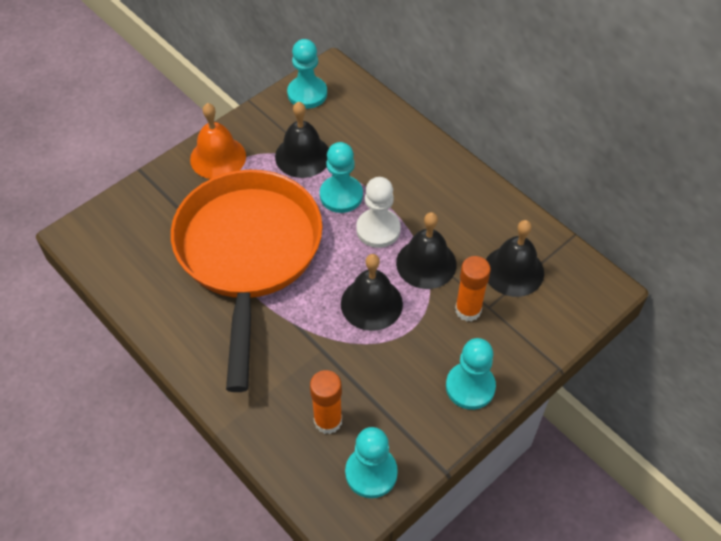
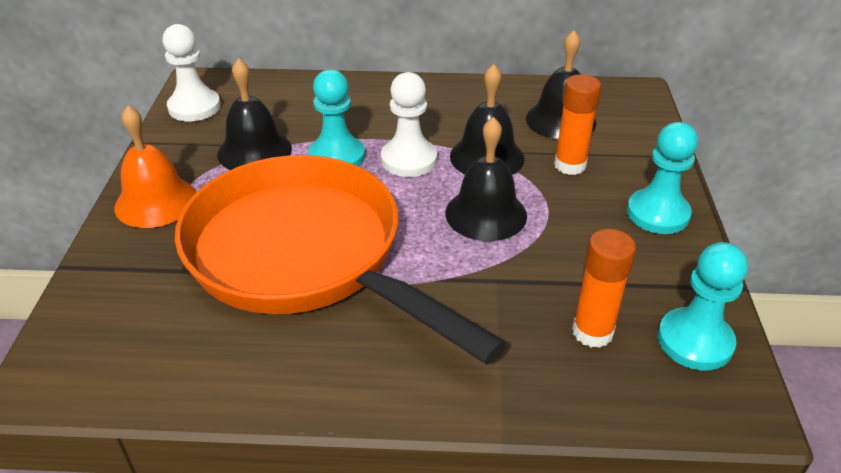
camera: 45 degrees left, 15 degrees down
(307, 94) = (194, 107): turquoise pawn -> white pawn

